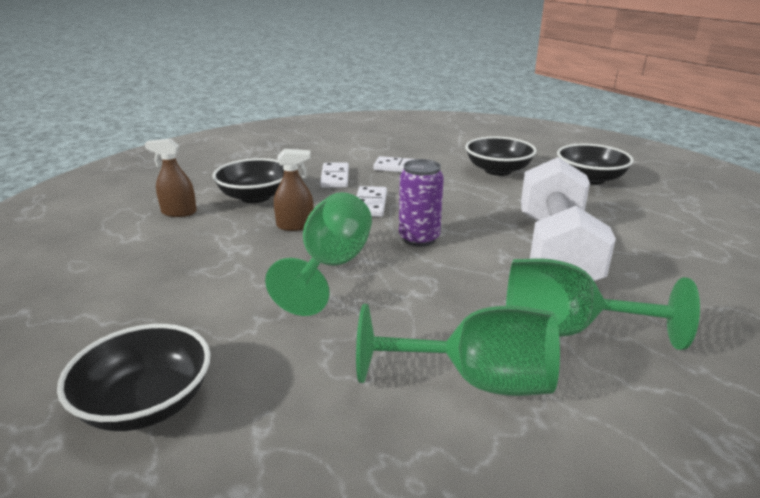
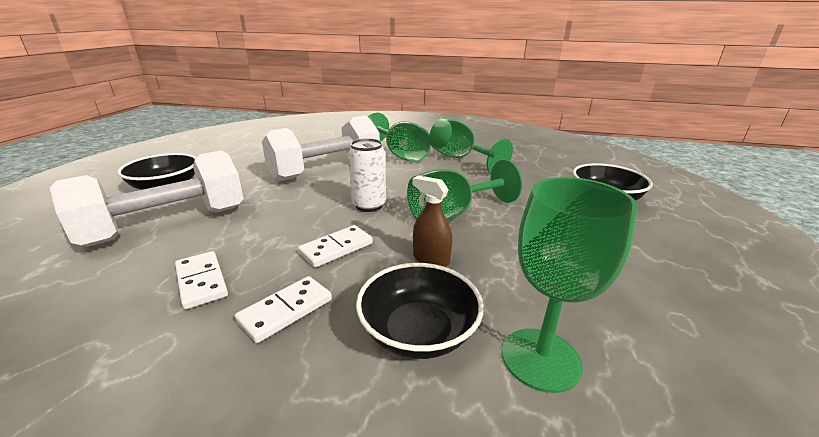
camera: 135 degrees left, 0 degrees up
(179, 212) = (541, 359): brown spray bottle -> green goblet
(419, 239) = (369, 205): purple can -> white can
(498, 170) = (167, 225): black bowl -> white dumbbell

